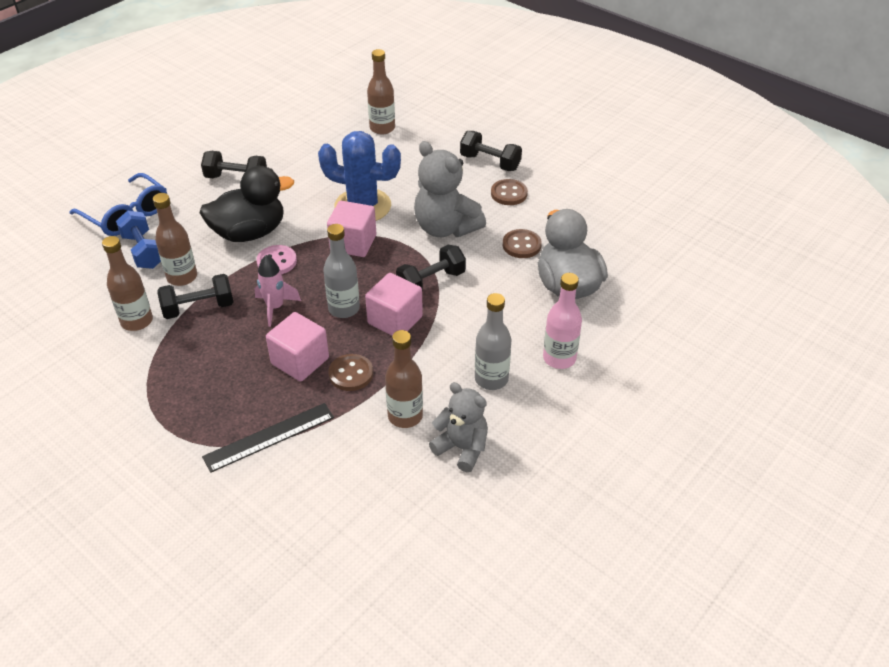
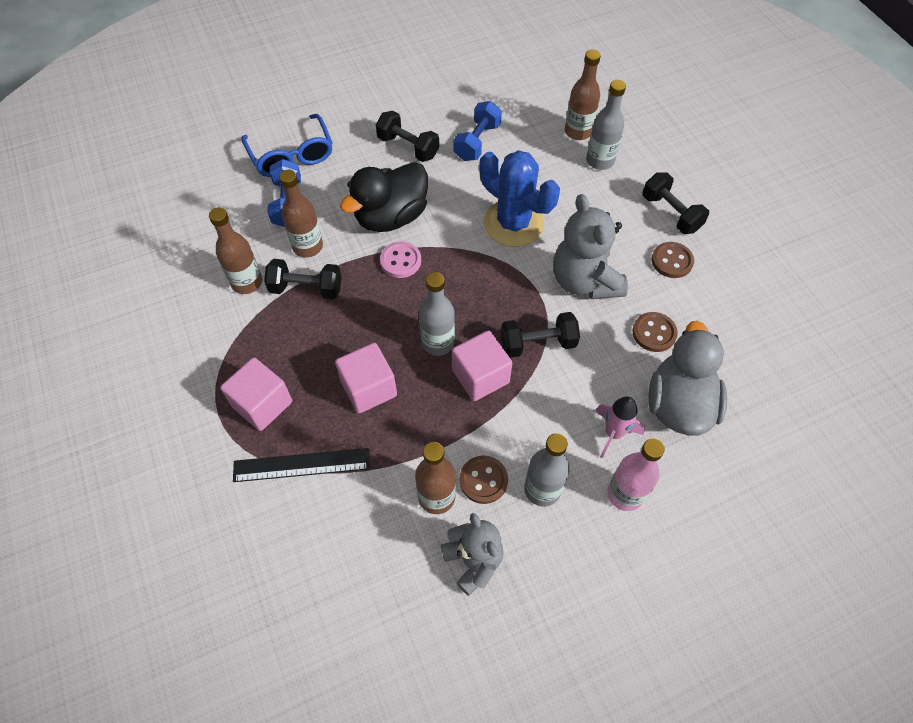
camera: 25 degrees right, 15 degrees up
(249, 233) = (391, 217): black duck -> black duck turned 135 degrees clockwise
(275, 307) = (375, 315): pink rocket -> pink rocket (613, 433)
(298, 158) = (477, 142): none -> blue dumbbell
(351, 374) = (408, 424): brown button -> brown button (483, 480)
(353, 243) = (483, 266): pink cube -> pink cube (262, 404)
(412, 143) = (600, 161): none -> grey bottle

